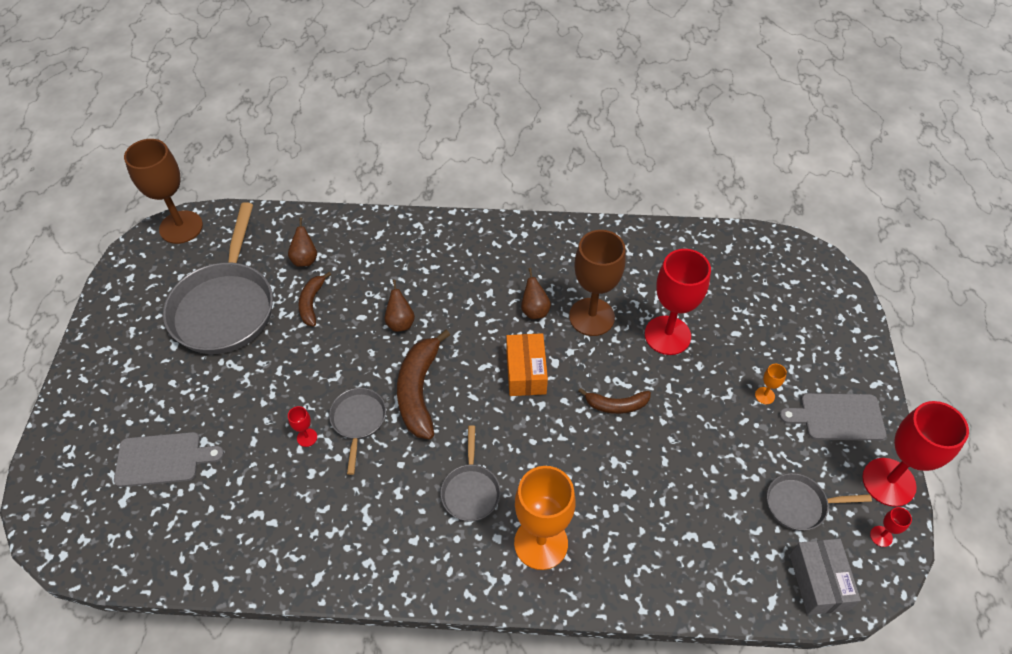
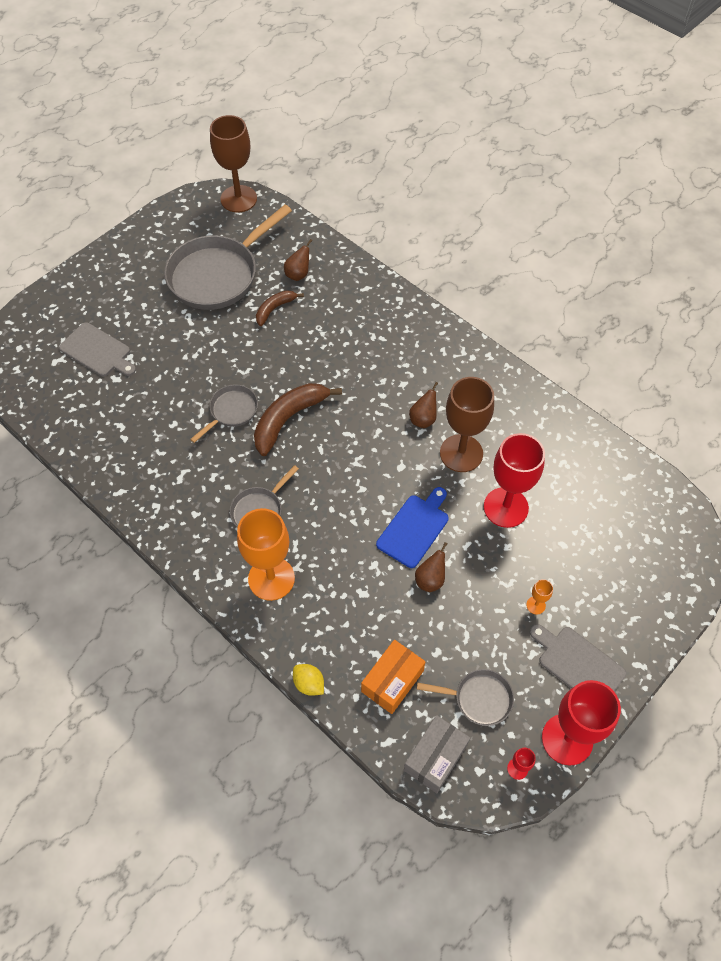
camera: 40 degrees right, 5 degrees up
(307, 437) = (191, 399): red goblet -> none
(400, 322) = (320, 363): brown pear -> brown pear (430, 579)
(526, 372) = (373, 459): orange box -> orange box (392, 681)
(616, 405) = (415, 528): brown banana -> blue cutting board
(663, 609) = (309, 684): none -> yellow lemon
(800, 504) = (478, 698): grey pan -> grey pan turned 150 degrees clockwise

